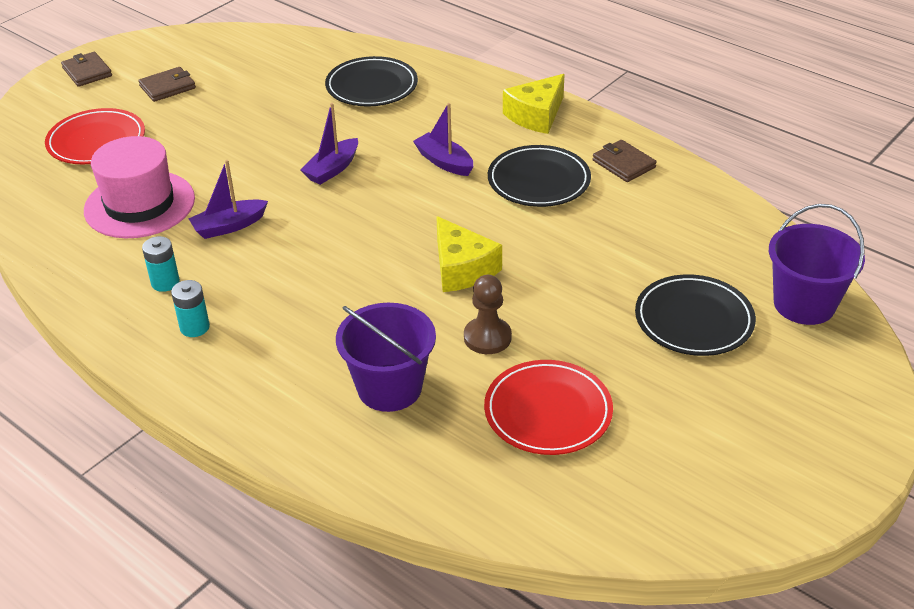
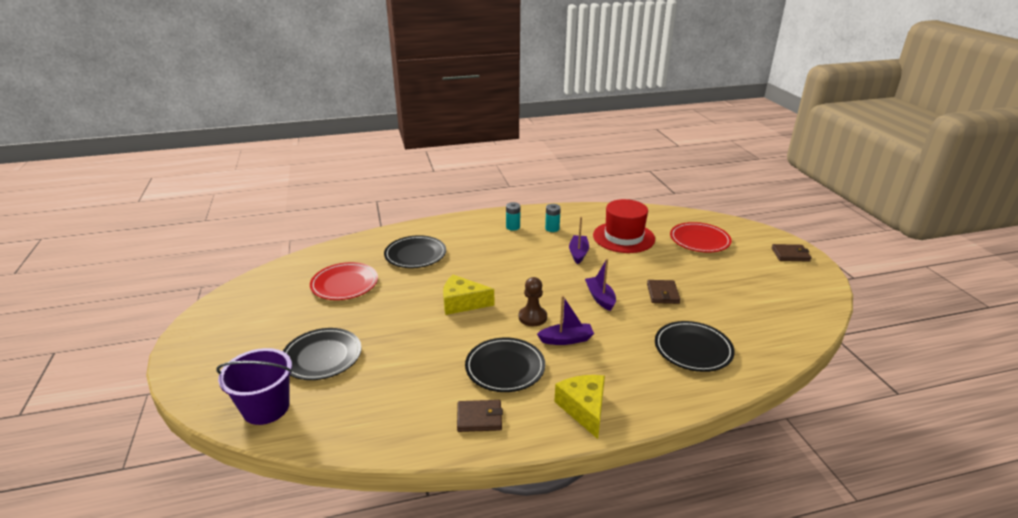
camera: 125 degrees right, 10 degrees down
(139, 204) = (623, 237): pink hat -> red hat
(167, 87) = (750, 274): brown wallet -> brown wallet (662, 294)
(389, 388) = (415, 255): purple bucket -> black plate
(487, 337) = (407, 289): brown pawn -> brown pawn (532, 317)

